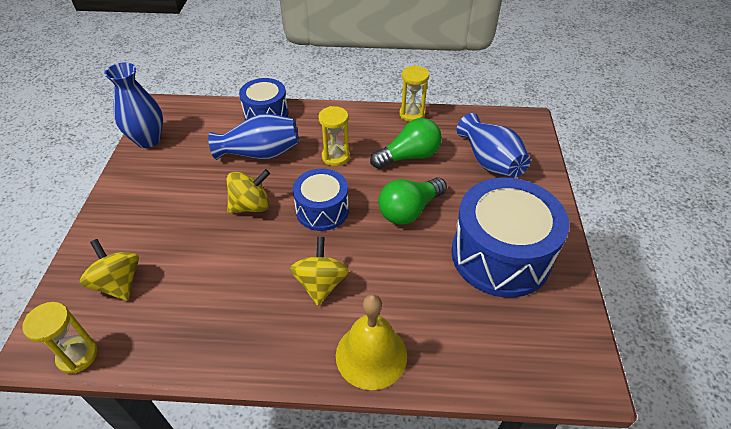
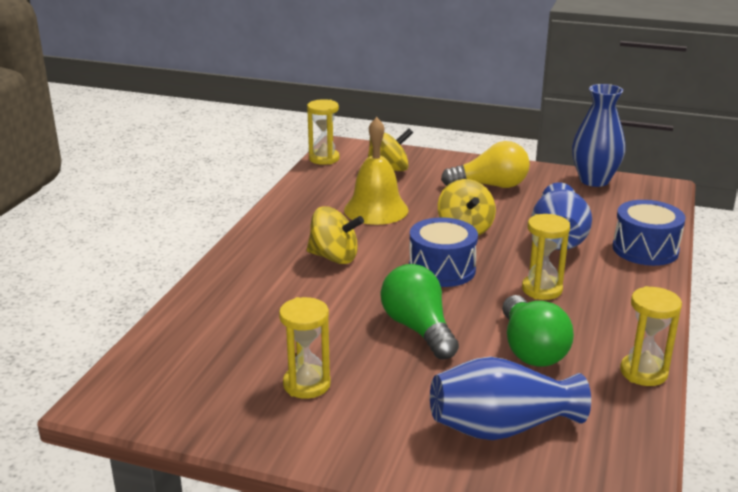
camera: 105 degrees right, 20 degrees down
(159, 200) = (490, 186): none -> yellow light bulb
(371, 355) = (234, 273): yellow bell -> yellow bell (376, 209)
(500, 255) = (306, 384): blue drum -> yellow hourglass

